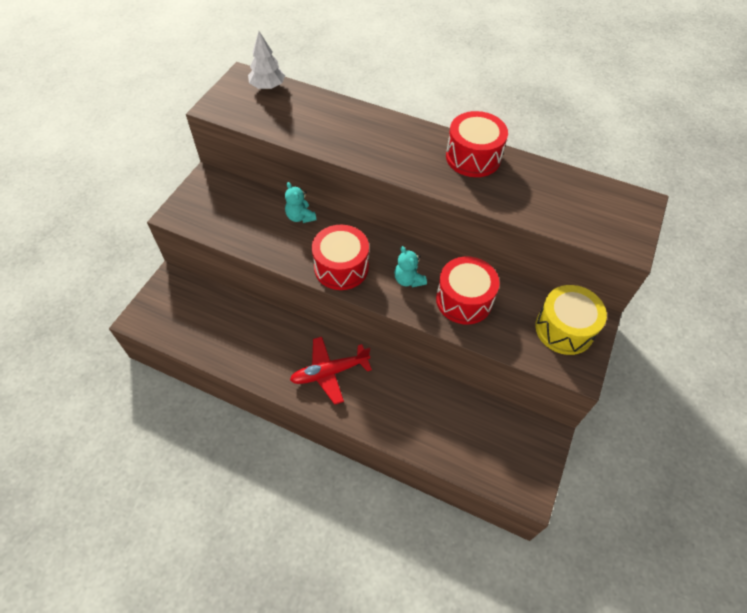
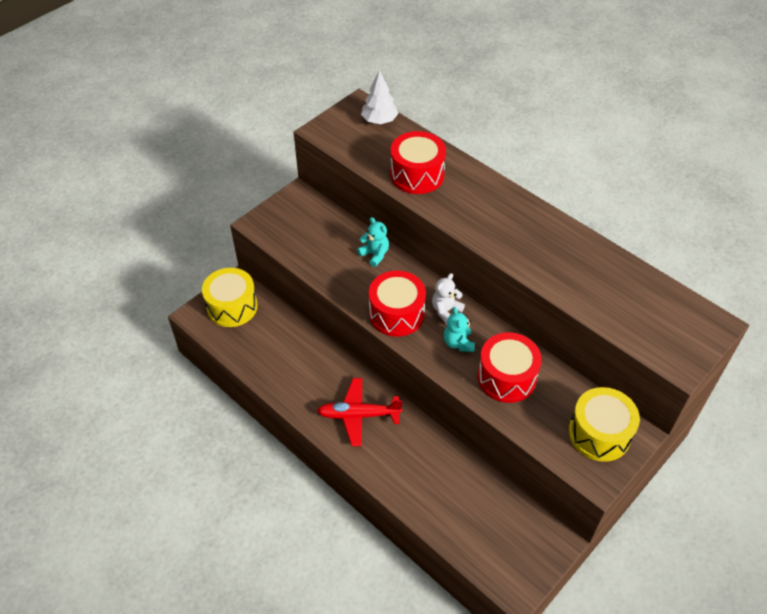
camera: 20 degrees right, 5 degrees down
(172, 302) = (232, 306): none -> yellow drum
(300, 217) = (375, 254): turquoise teddy bear -> turquoise teddy bear turned 150 degrees clockwise
(386, 253) = (446, 311): none -> white teddy bear
(473, 157) = (556, 236): red drum -> red drum (417, 175)

